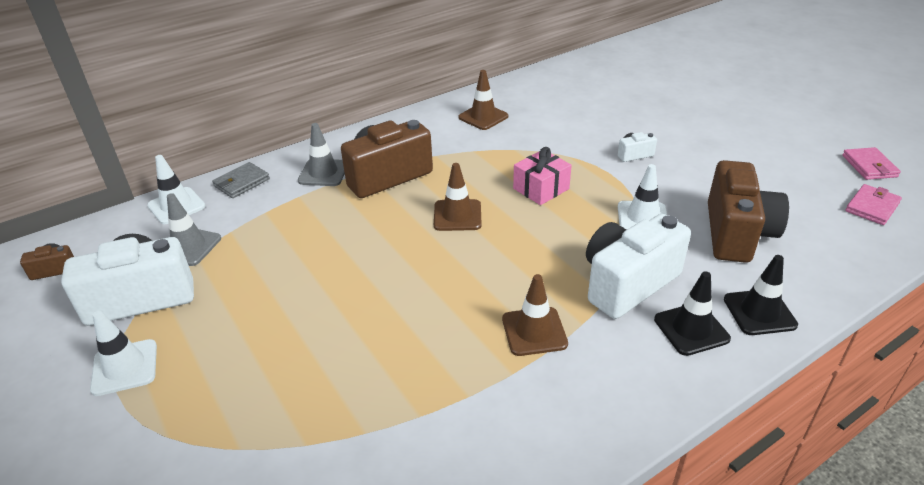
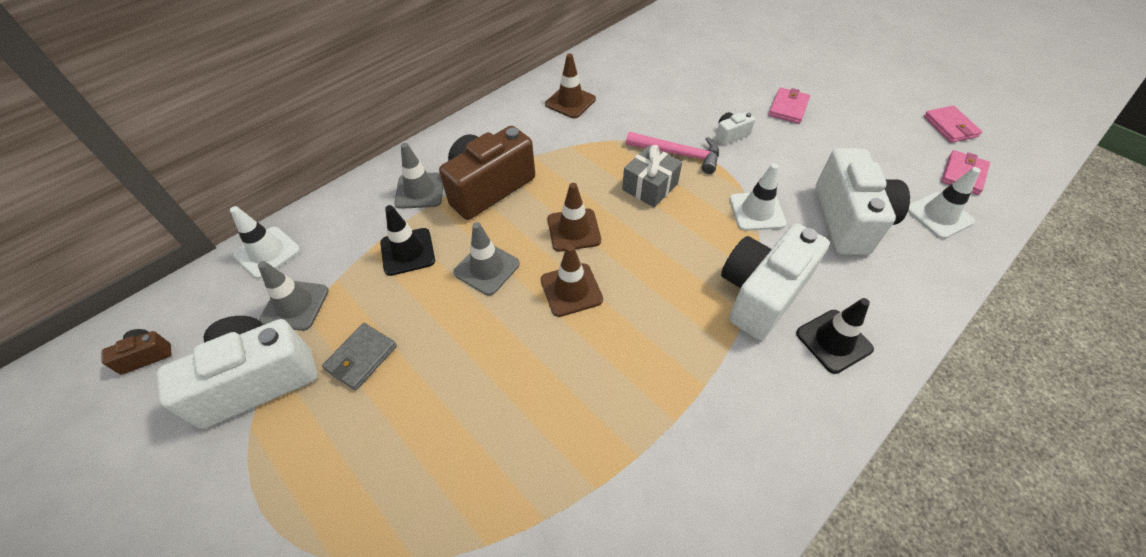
camera: 10 degrees left, 15 degrees up
(125, 367) = (262, 477): white traffic cone -> white traffic cone (939, 215)
(242, 182) = (333, 213): grey wallet -> grey wallet (361, 357)
(367, 237) = (487, 268): none -> grey traffic cone
(534, 331) = (685, 365): brown traffic cone -> brown traffic cone (571, 290)
(541, 189) = (650, 187): pink gift -> grey gift
(576, 165) = (678, 154): none -> pink hammer
(699, 138) = (788, 108): none -> pink wallet
(736, 233) = (849, 220): brown camera -> white camera
(759, 312) = (891, 312): black traffic cone -> black traffic cone (407, 252)

